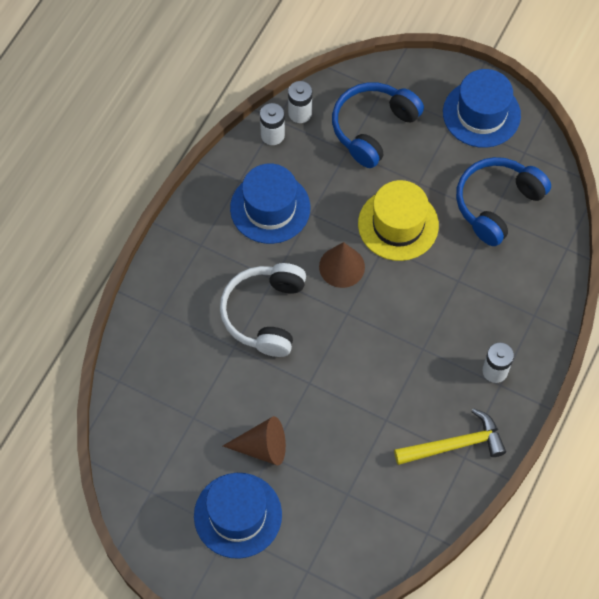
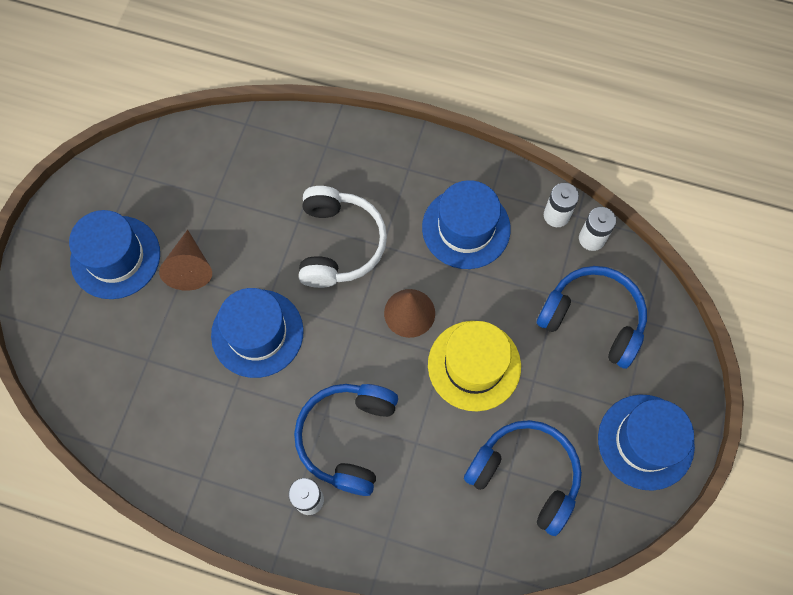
camera: 80 degrees right, 5 degrees up
(264, 314) = (339, 244): white headphones -> white headphones turned 90 degrees clockwise
(338, 395) = (257, 333): none -> blue hat
(446, 333) = (347, 438): none -> blue headphones
(454, 445) = (214, 465): yellow hammer -> none

